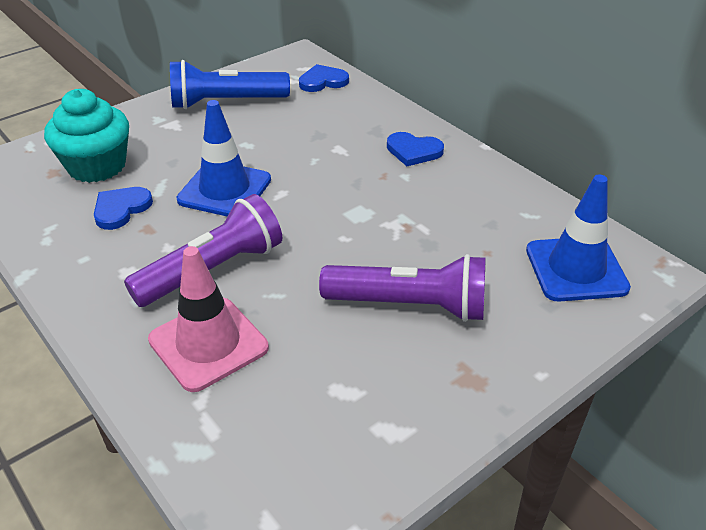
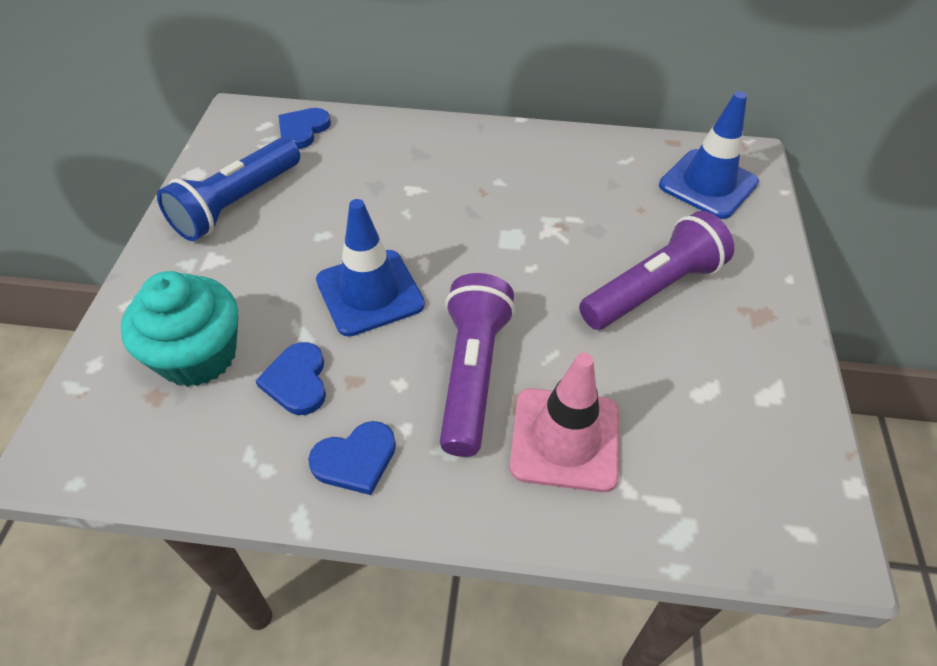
camera: 45 degrees left, 10 degrees up
(413, 151) = (475, 155): blue heart -> blue heart (355, 459)

